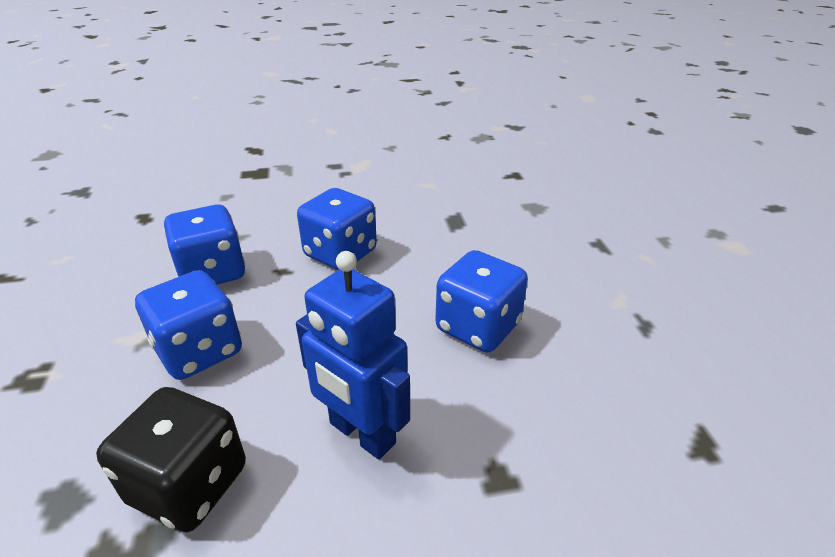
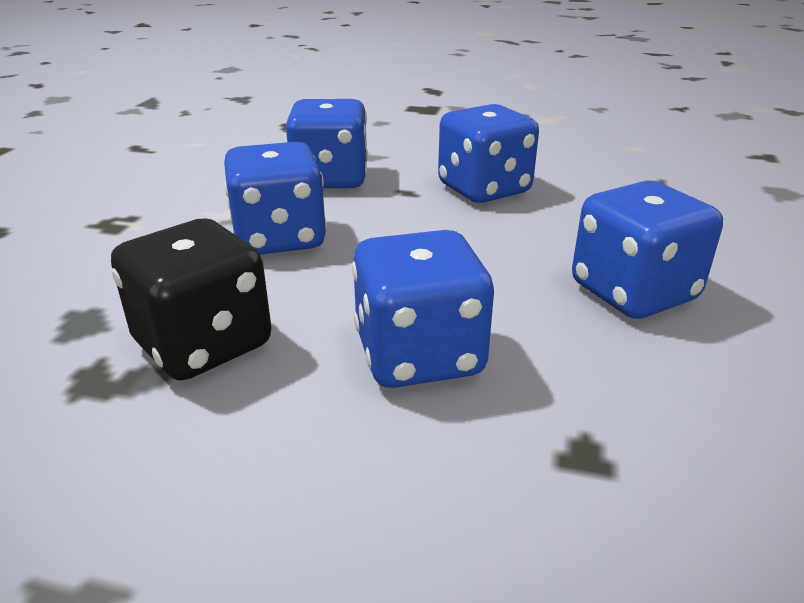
camera: 25 degrees right, 5 degrees down
(361, 434) = (419, 355): blue robot -> blue dice

